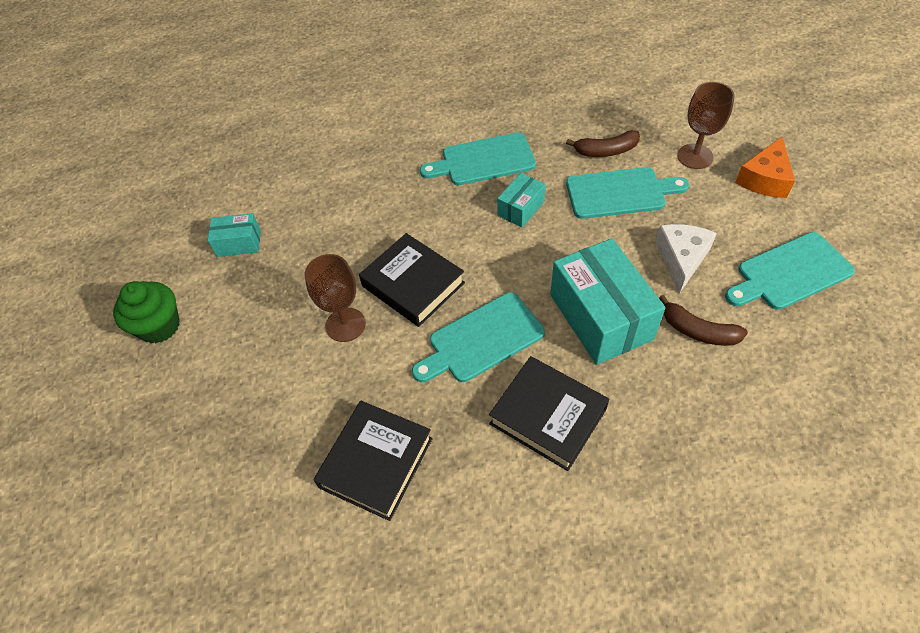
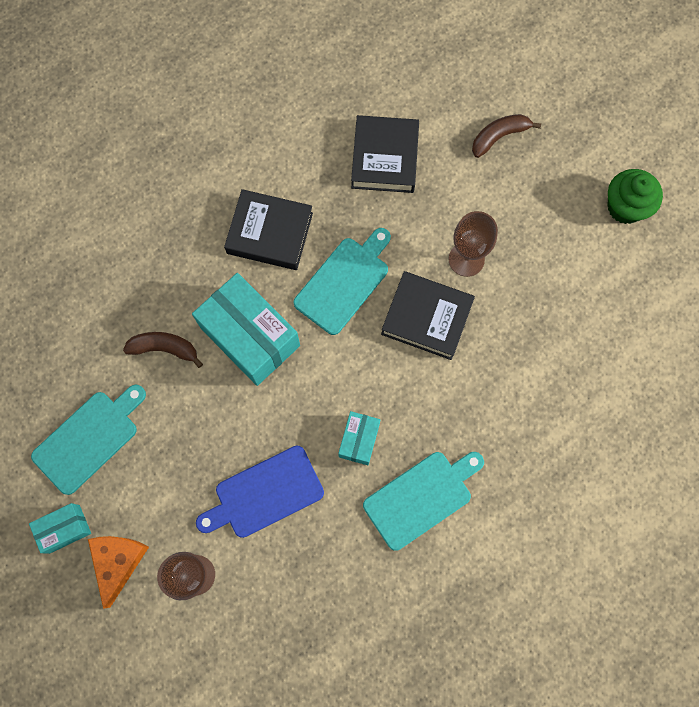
camera: 155 degrees right, 20 degrees up
(239, 243) = (614, 311): turquoise box -> turquoise box (64, 529)
(606, 151) = (293, 554): brown banana -> brown banana (499, 136)
(620, 193) = (264, 493): turquoise cutting board -> blue cutting board
(681, 259) = (190, 424): white cheese -> none

